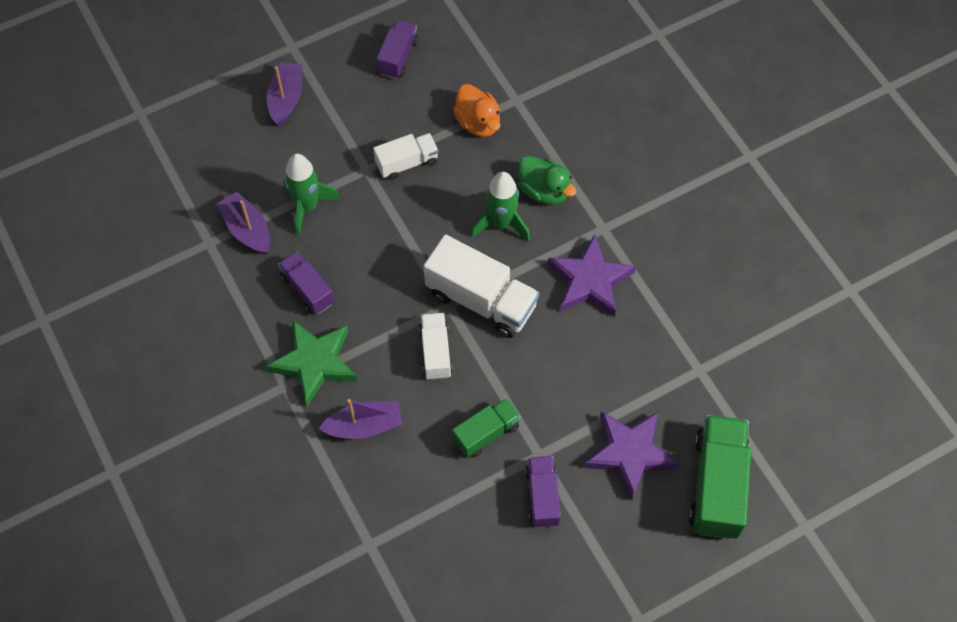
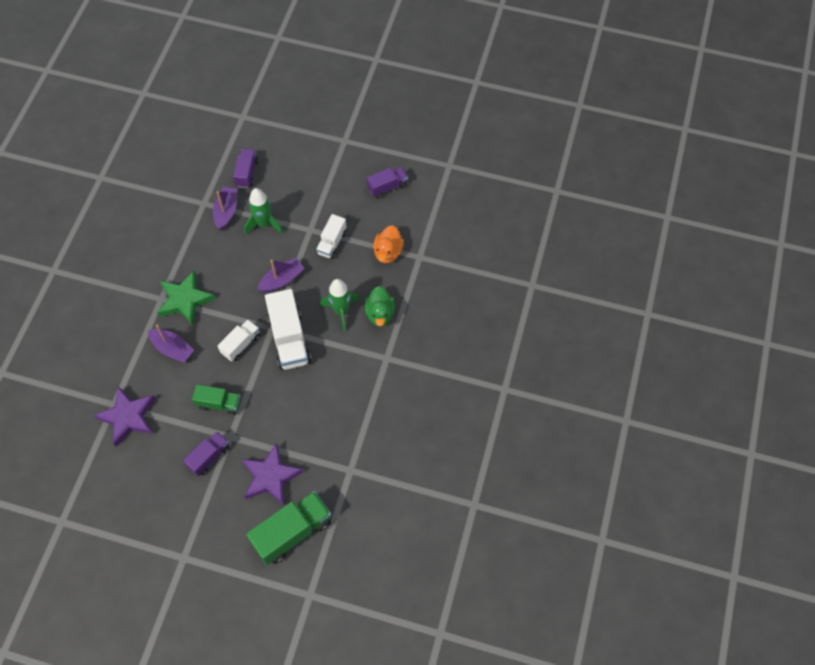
camera: 45 degrees right, 0 degrees up
(286, 99) = (313, 164): purple boat -> purple boat (282, 280)
(308, 290) = (220, 263): purple truck -> purple truck (247, 173)
(407, 163) = (332, 243): white truck -> white truck turned 90 degrees clockwise
(590, 281) = (350, 377): purple star -> purple star (128, 417)

